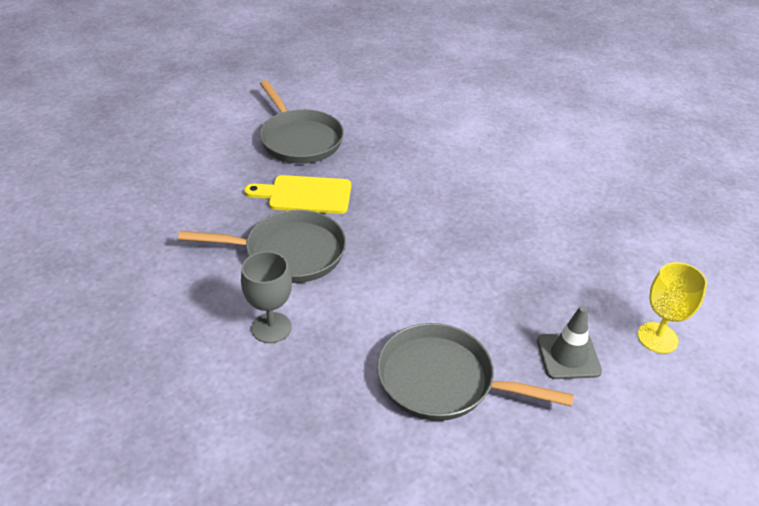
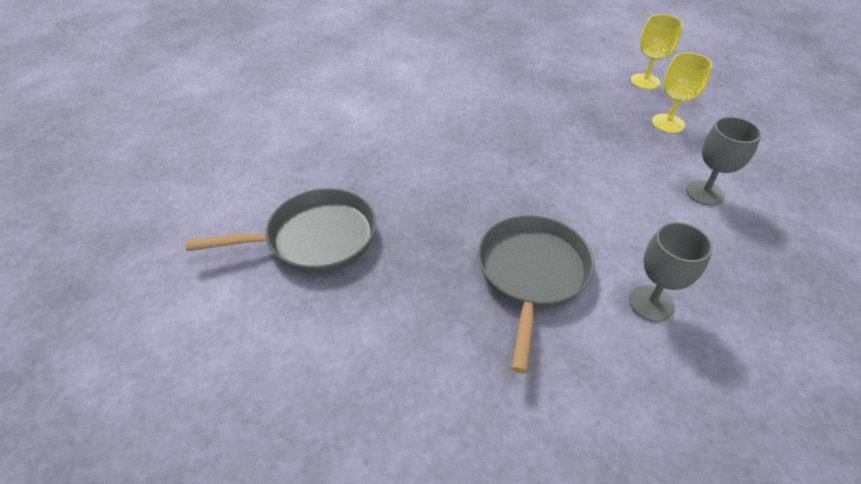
camera: 75 degrees left, 5 degrees up
(305, 195) = (430, 247): yellow cutting board -> none
(442, 381) = (704, 193): grey pan -> grey goblet
(568, 356) = (668, 123): grey traffic cone -> yellow goblet

